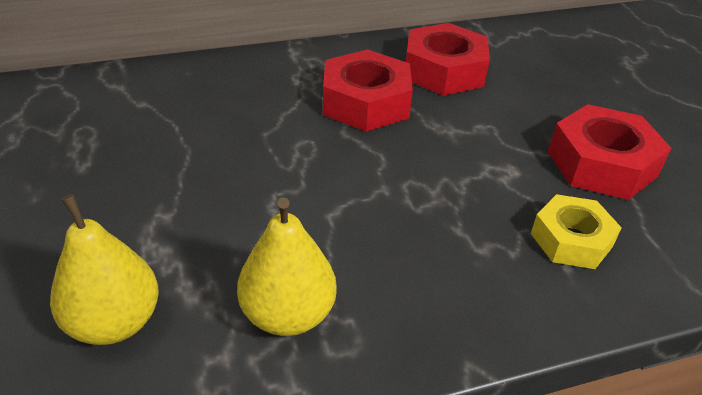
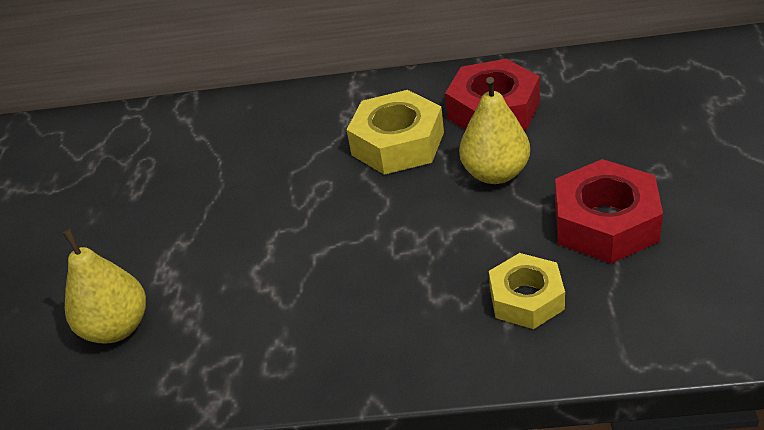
camera: 25 degrees right, 0 degrees up
(288, 314) = (245, 337): yellow pear -> yellow pear (495, 173)
(366, 102) = (398, 143): red nut -> yellow nut

